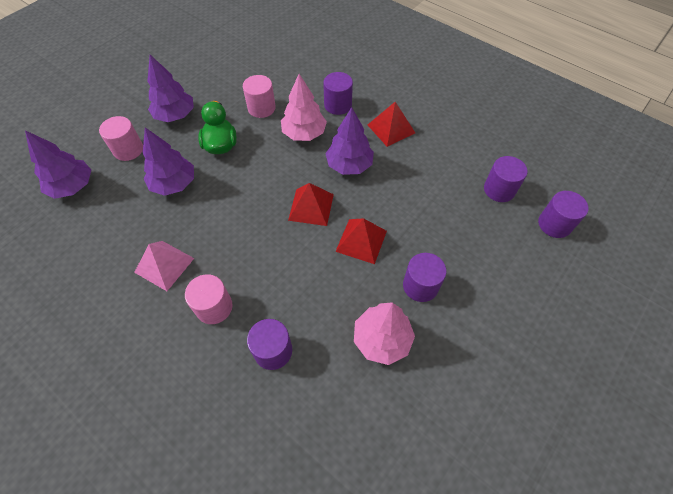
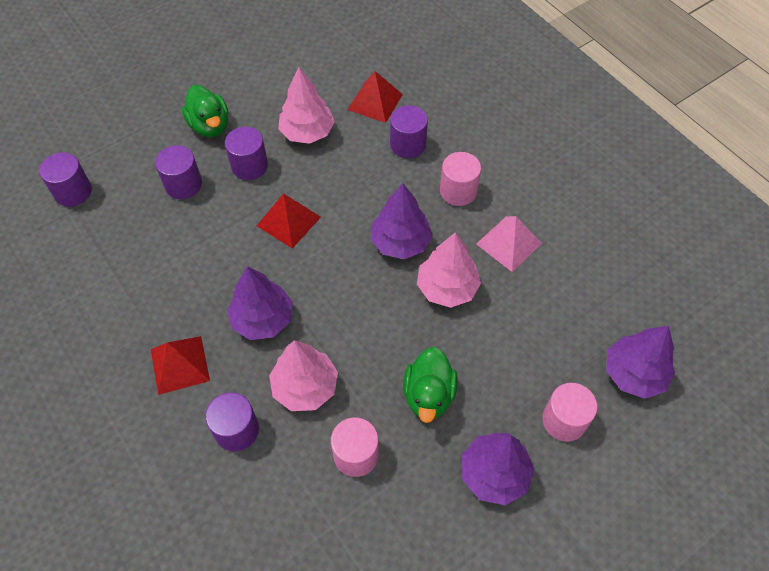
camera: 165 degrees left, 0 degrees up
(174, 184) = (497, 345): purple tree -> purple tree (400, 242)
(215, 216) = (447, 288): none -> pink tree
(311, 207) = (331, 273): red pyramid -> red pyramid (375, 102)
(482, 322) = (210, 126): none -> green duck
(499, 190) = (101, 243): purple cylinder -> purple cylinder (183, 184)

